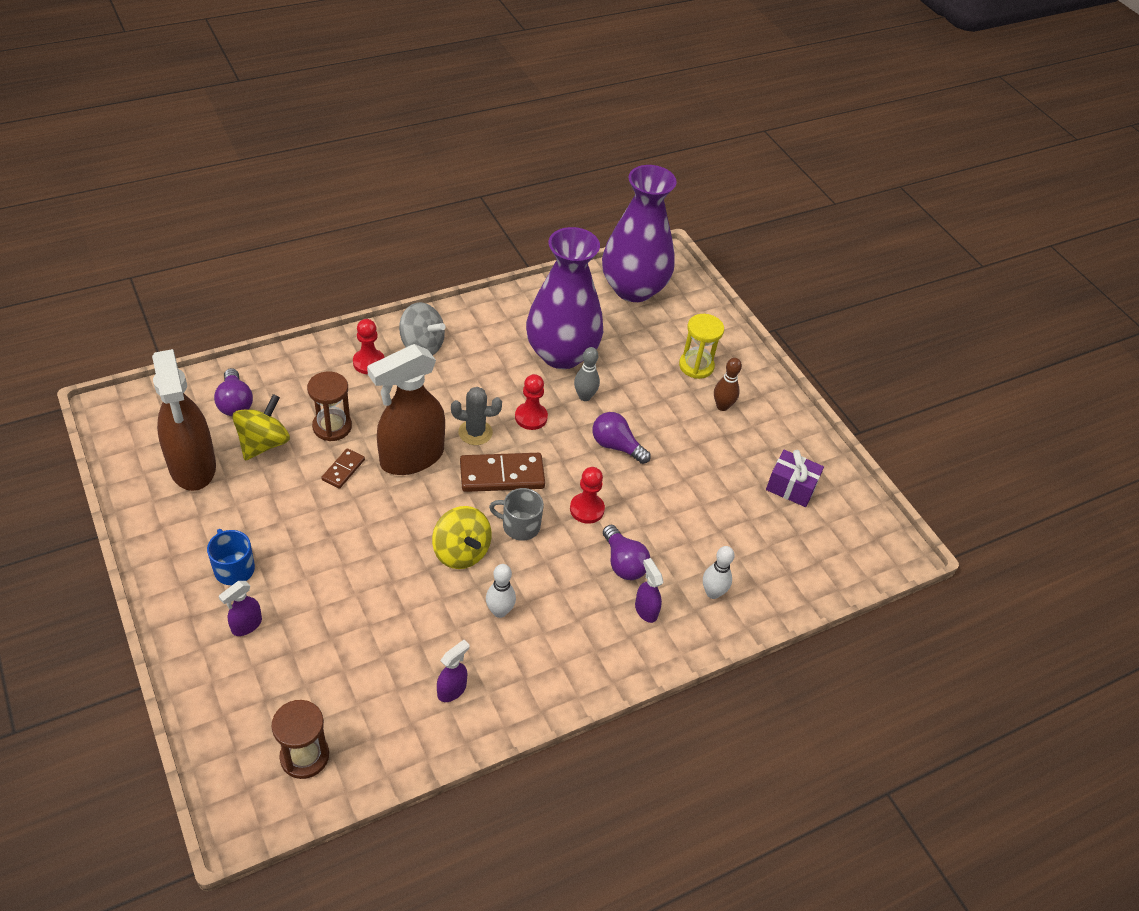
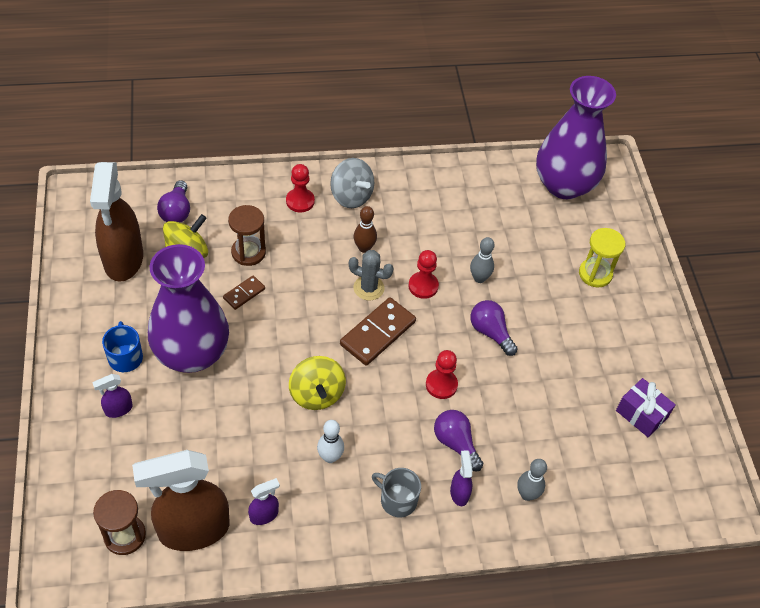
camera: 20 degrees right, 5 degrees up
(411, 458) = (305, 297): brown spray bottle -> brown spray bottle (193, 530)
(502, 475) = (377, 333): brown domino -> brown domino turned 60 degrees counterclockwise
(520, 526) = (376, 384): grey mug -> grey mug (397, 500)
(561, 354) = (473, 233): purple vase -> purple vase (192, 353)
(623, 563) = (455, 443): purple light bulb -> purple light bulb turned 150 degrees clockwise
(712, 593) = (527, 494): white bowling pin -> grey bowling pin
(722, 406) = (605, 319): brown bowling pin -> brown bowling pin (364, 248)

